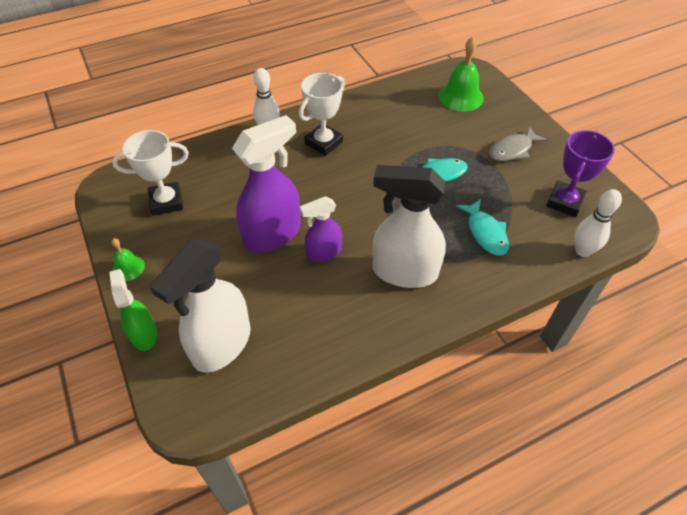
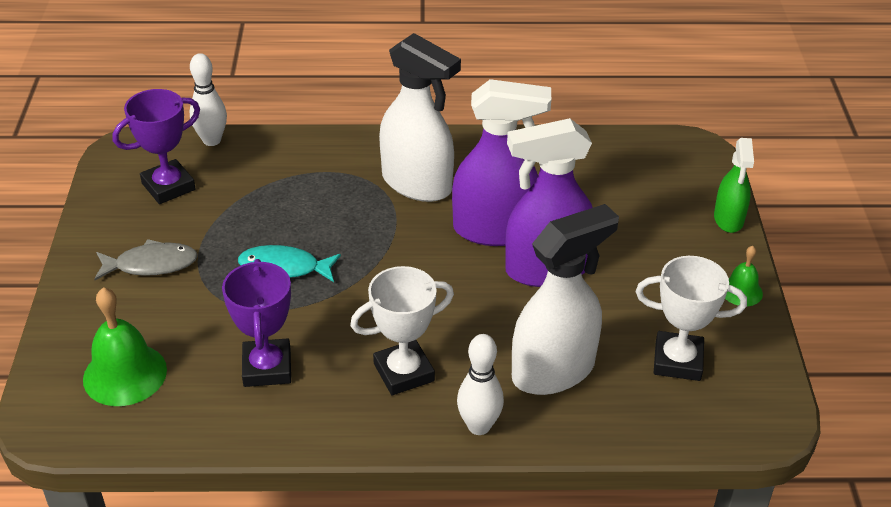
camera: 155 degrees left, 10 degrees down
(221, 344) = (646, 186): white spray bottle -> white spray bottle (554, 370)
(323, 252) = (495, 230): purple spray bottle -> purple spray bottle, size x1.76
(396, 121) = (267, 368): none -> purple trophy
(485, 233) = (293, 188): turquoise fish -> none

